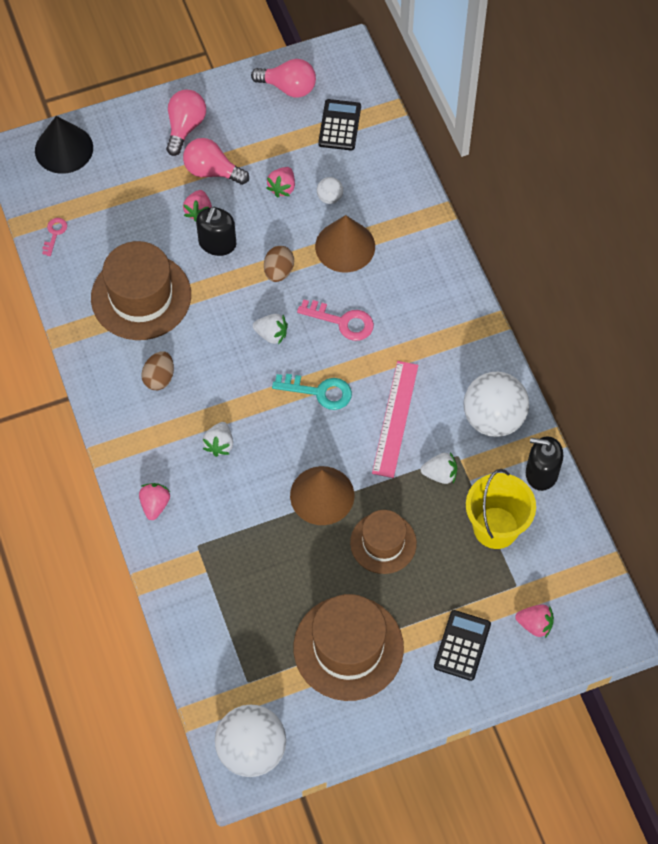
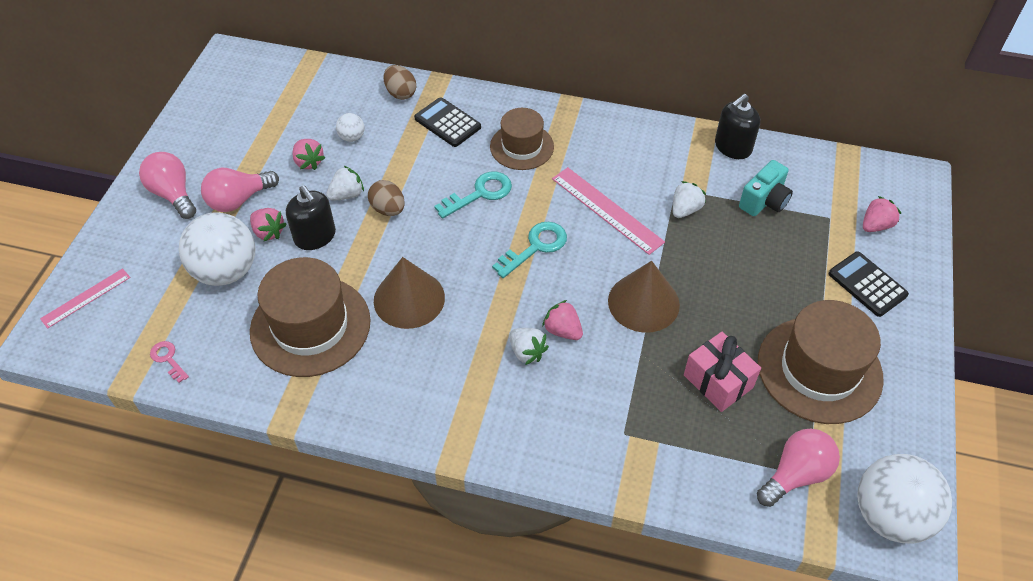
camera: 55 degrees left, 10 degrees down
(64, 149) = (86, 298): black cone -> pink ruler
(155, 505) = (550, 445): pink strawberry -> pink strawberry (562, 330)
(159, 378) = (412, 361): brown egg -> brown egg (400, 93)
(271, 334) = (446, 249): white strawberry -> white strawberry (347, 194)
(286, 583) = (718, 381): none -> pink gift
(288, 87) = (218, 106): pink light bulb -> pink light bulb (796, 474)
(339, 125) = (291, 95): black calculator -> black calculator (447, 123)
(342, 321) = (480, 193): pink key -> turquoise key
(345, 246) = (408, 153): brown cone -> brown cone (409, 299)
(383, 543) = (725, 284): brown hat -> brown hat (522, 146)
(493, 418) = (658, 149): white ball -> white ball (226, 271)
(495, 527) = (764, 201): yellow bucket -> turquoise camera

